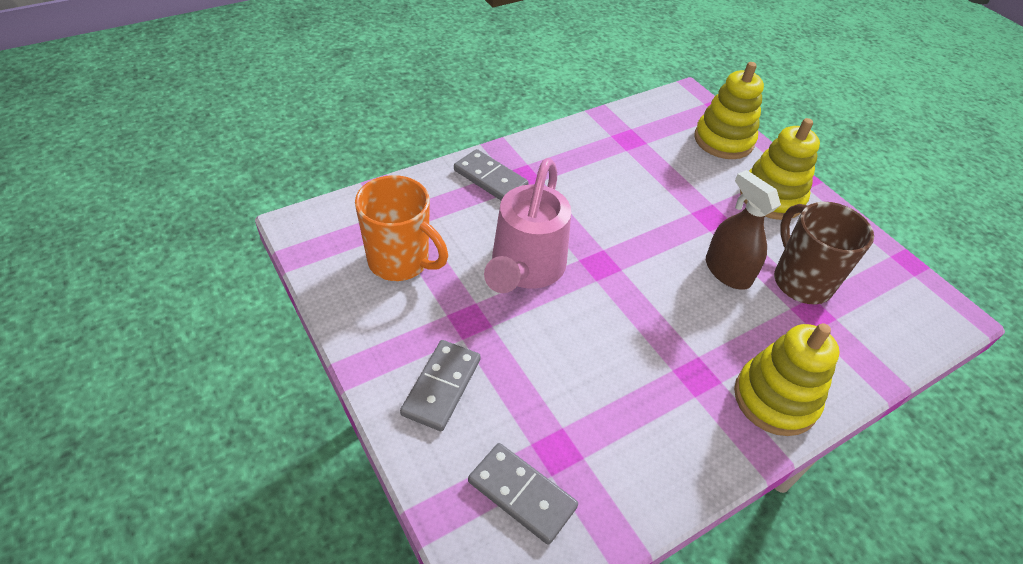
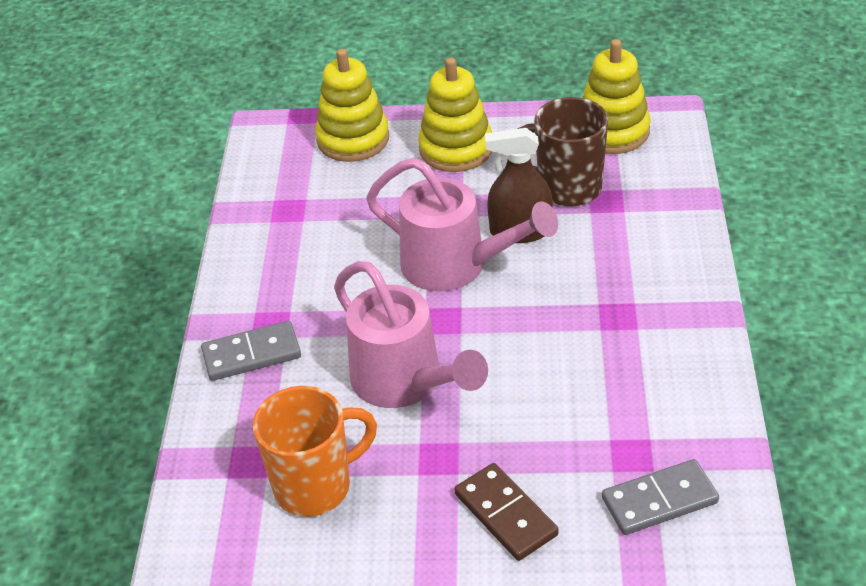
camera: 50 degrees left, 5 degrees down
(442, 387) = (506, 514): grey domino -> brown domino
(657, 248) = (455, 266): none -> pink watering can
(775, 399) = (674, 277): yellow stacking toy -> yellow stacking toy (612, 131)

